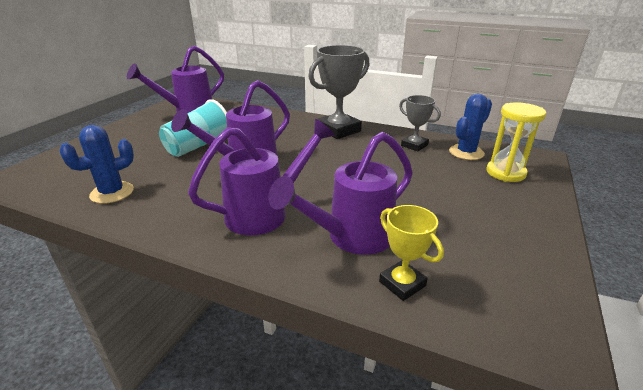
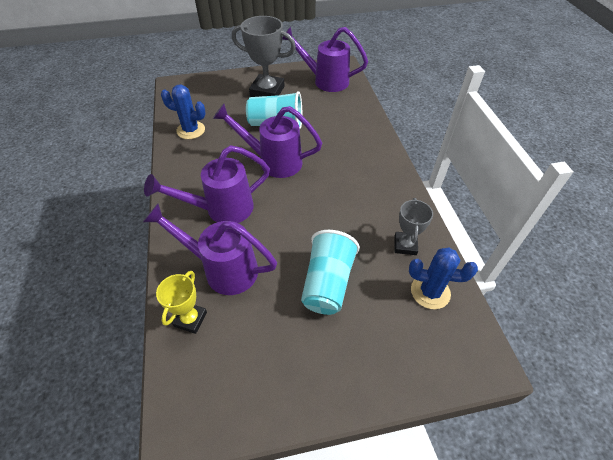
camera: 55 degrees right, 20 degrees up
(266, 212) = (221, 209): purple watering can -> purple watering can turned 135 degrees clockwise
(338, 130) = (382, 180): grey trophy -> grey trophy (267, 91)
(423, 187) = (327, 283): none -> turquoise cup
(505, 173) = (414, 339): yellow hourglass -> none

